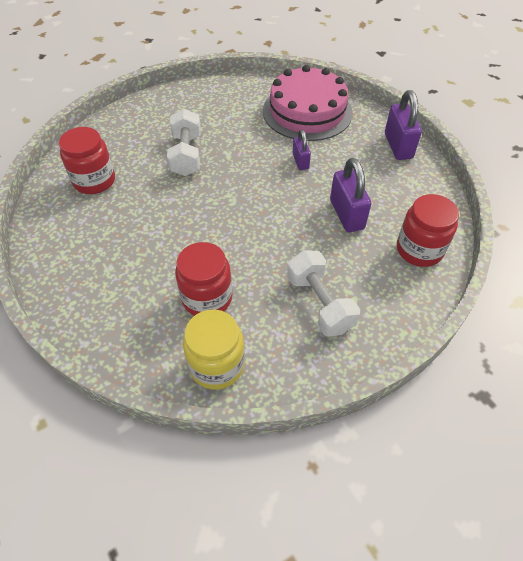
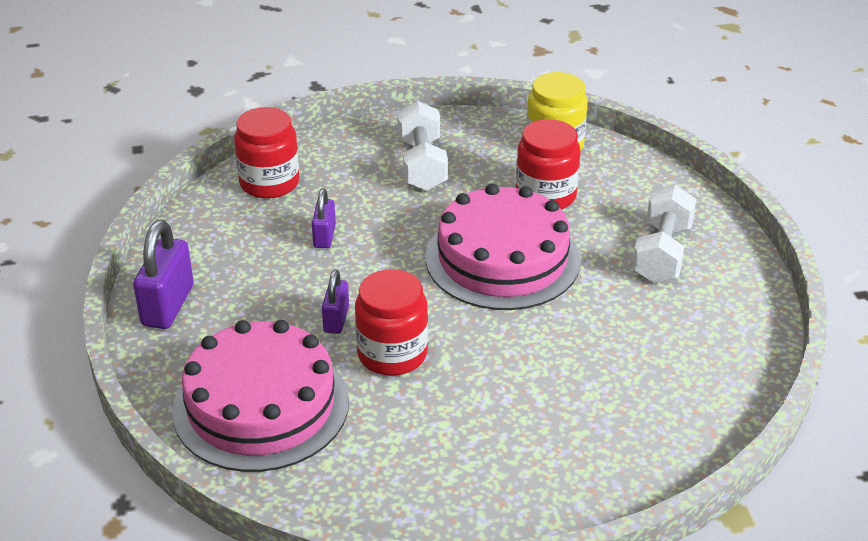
camera: 160 degrees left, 15 degrees down
(94, 181) = (676, 369): red jar -> red jar (392, 354)
(186, 155) = (514, 376): white dumbbell -> white dumbbell (662, 253)
(220, 229) = (502, 259): none -> pink cake
(346, 214) = (324, 236): purple padlock -> purple padlock, size x0.59

